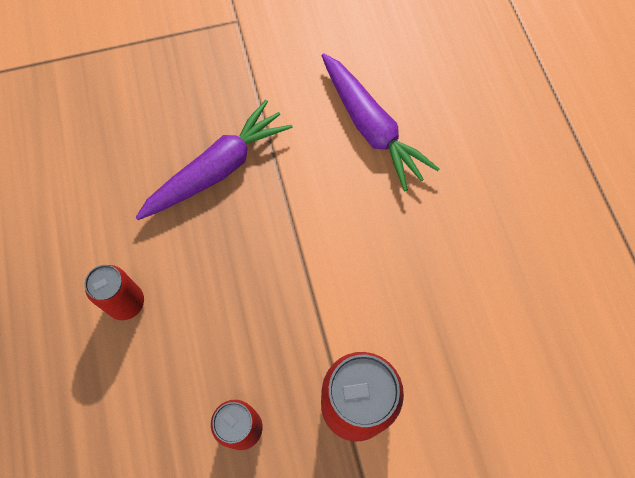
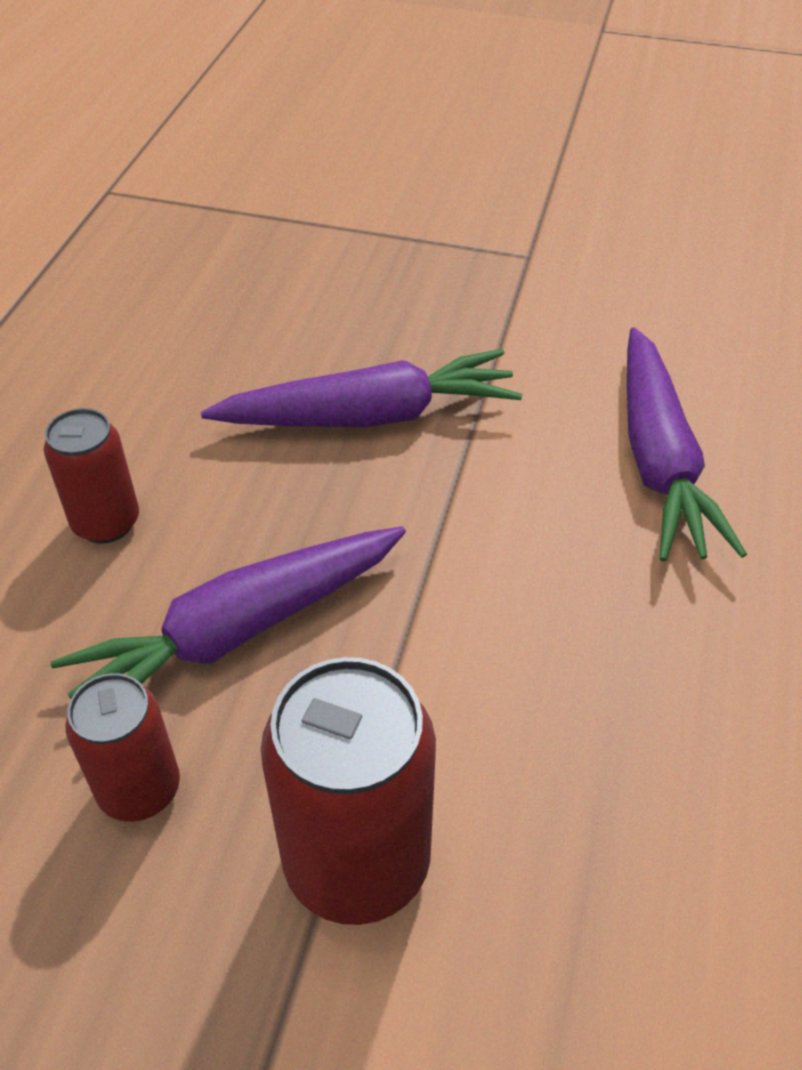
camera: 30 degrees right, 20 degrees down
(233, 326) = (239, 631): none -> purple carrot

